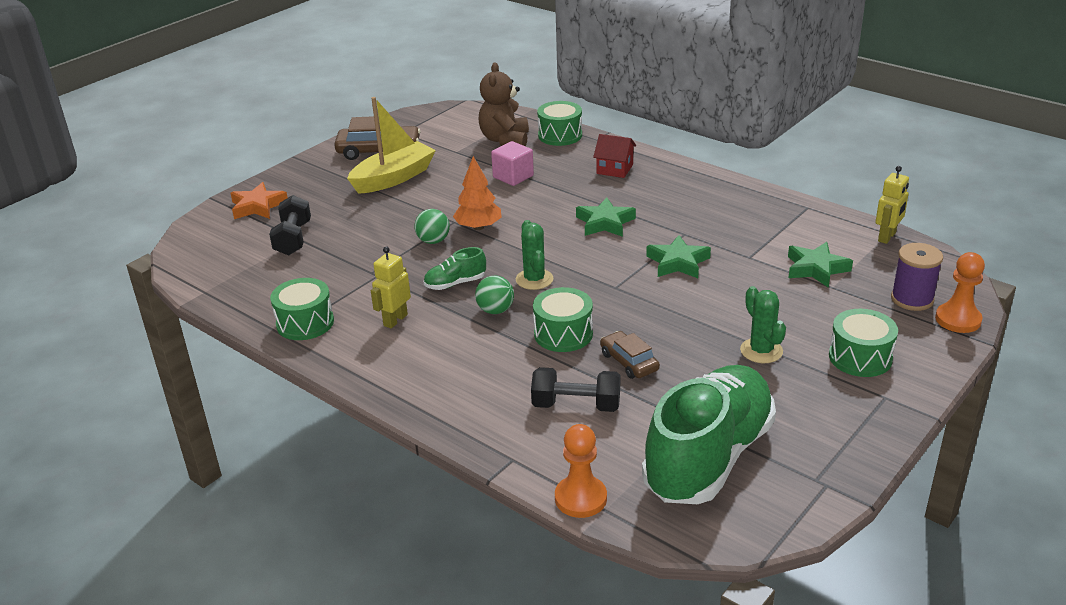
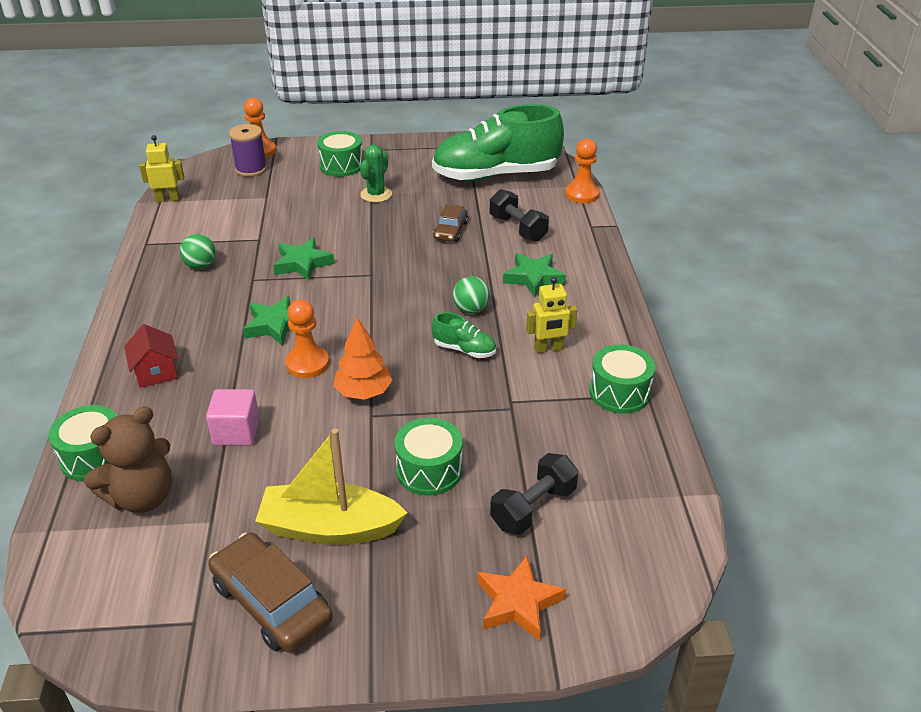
camera: 135 degrees left, 5 degrees up
(433, 241) = (419, 405): green ball -> green ball (200, 265)
(534, 279) = (408, 314): green cactus -> none
(541, 219) = (307, 363): none -> orange pawn
(563, 334) = (457, 267): green drum -> green drum (429, 470)
(816, 269) = (247, 209): green star -> green star (533, 278)

